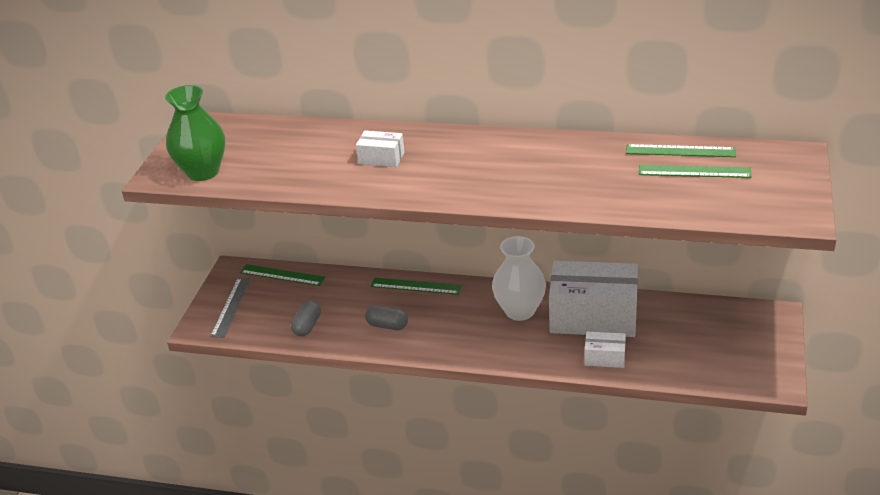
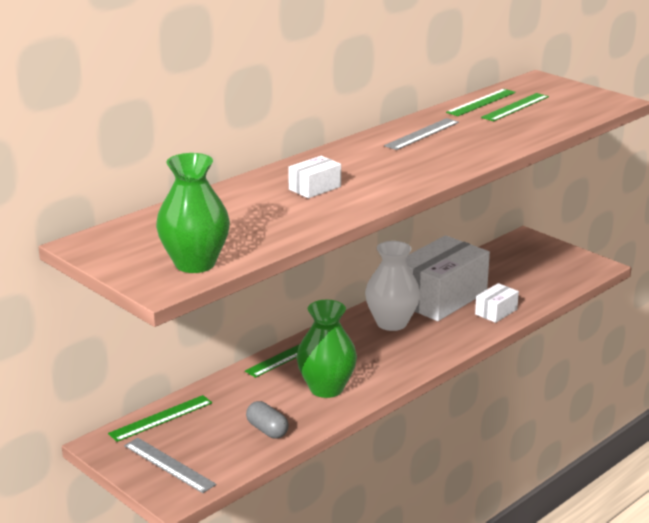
camera: 60 degrees left, 10 degrees down
(387, 326) = (326, 388): grey capsule -> green vase
(557, 155) = (422, 134): none -> grey ruler

